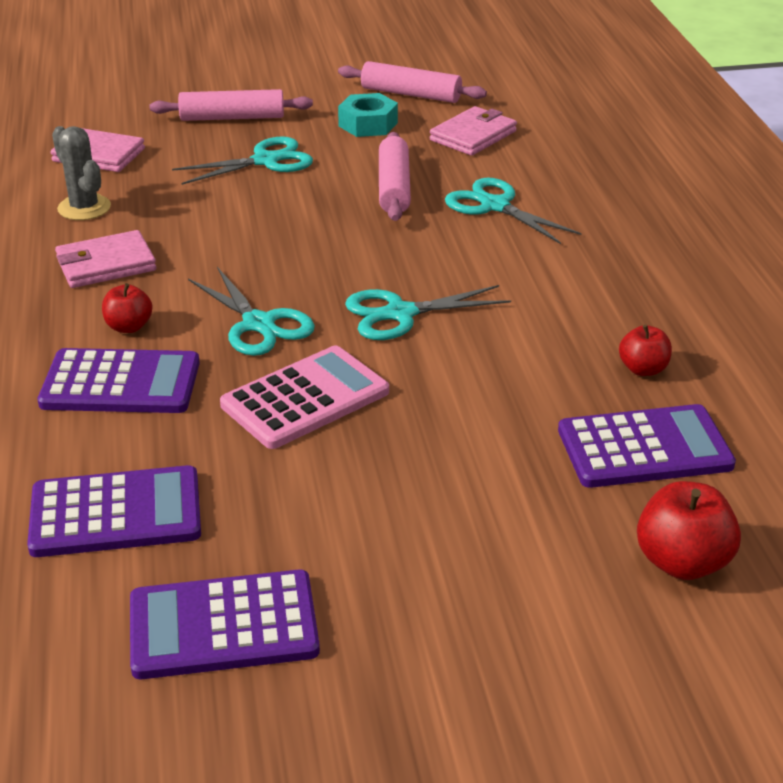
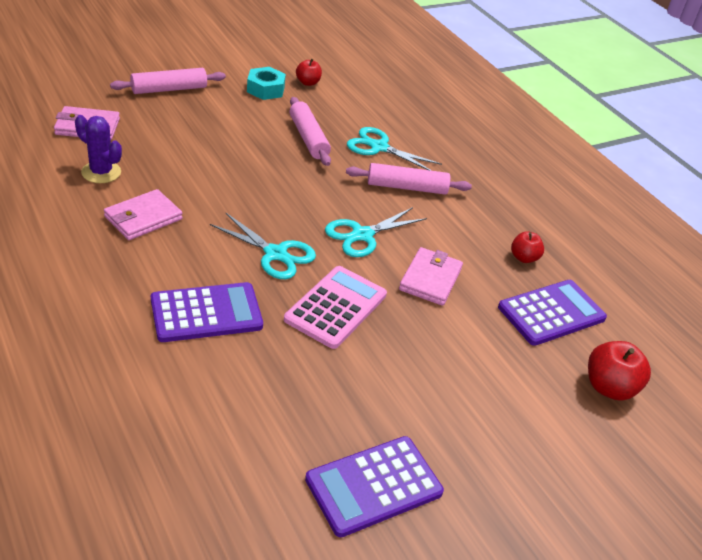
camera: 25 degrees left, 5 degrees up
(84, 208) = (101, 172): grey cactus -> purple cactus
(116, 513) = (258, 416): purple calculator -> none
(129, 327) = (187, 267): red apple -> red apple (308, 83)
(265, 161) = (211, 123): turquoise scissors -> none
(411, 94) = (281, 64): pink rolling pin -> pink rolling pin (407, 187)
(473, 136) = (338, 94): pink wallet -> pink wallet (430, 279)

